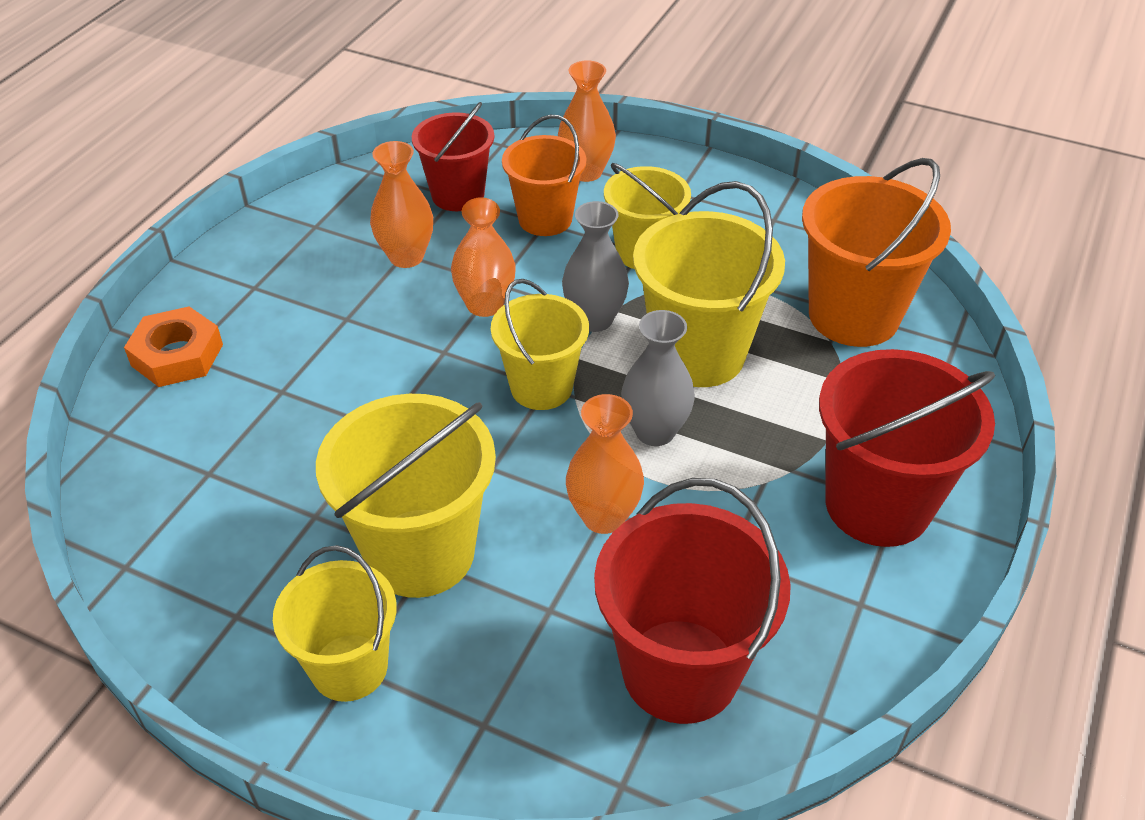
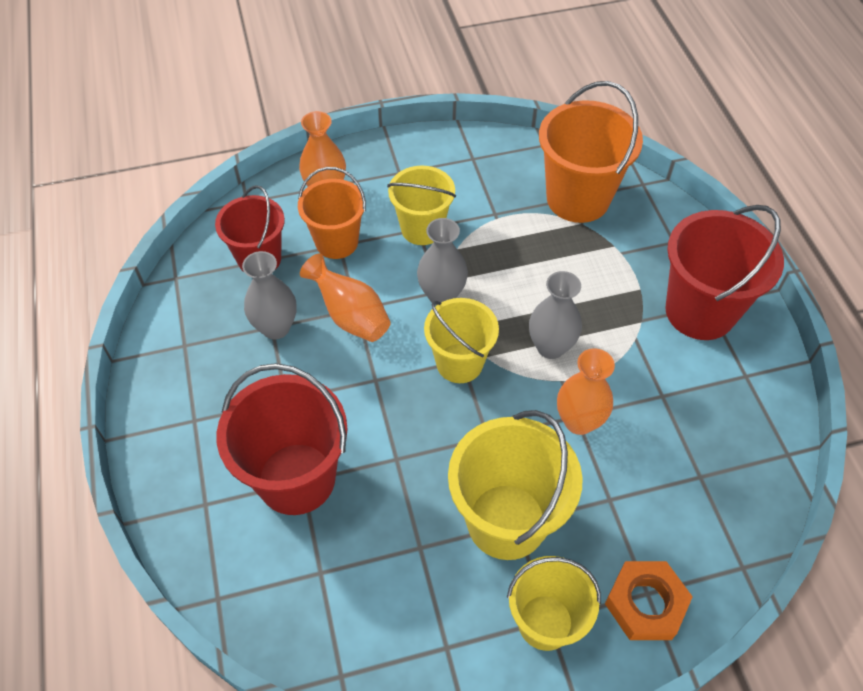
camera: 40 degrees left, 10 degrees up
(177, 355) = (199, 508): orange nut -> orange nut (645, 604)
(406, 257) = (276, 327): orange vase -> grey vase
(680, 670) = (705, 481): red bucket -> red bucket (296, 478)
(698, 354) = (523, 279): yellow bucket -> none

